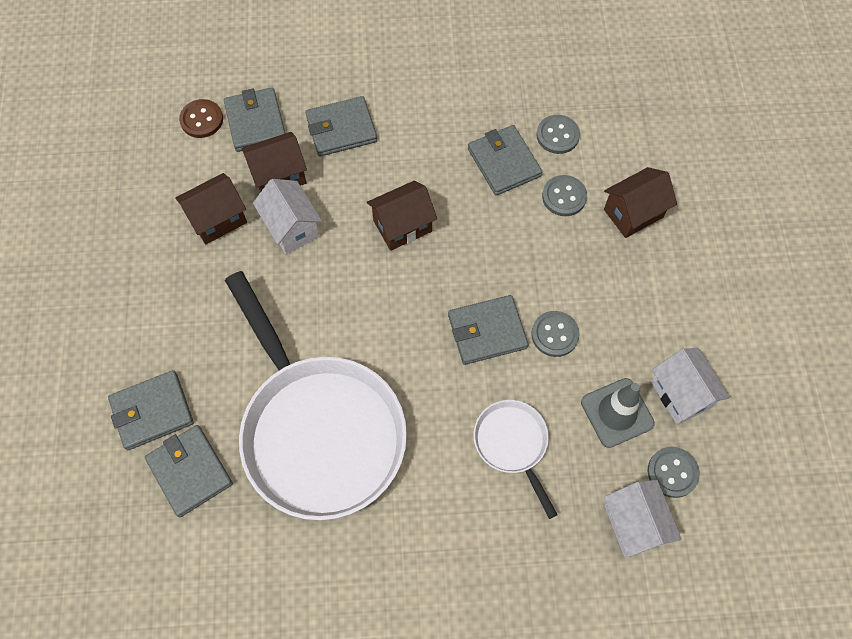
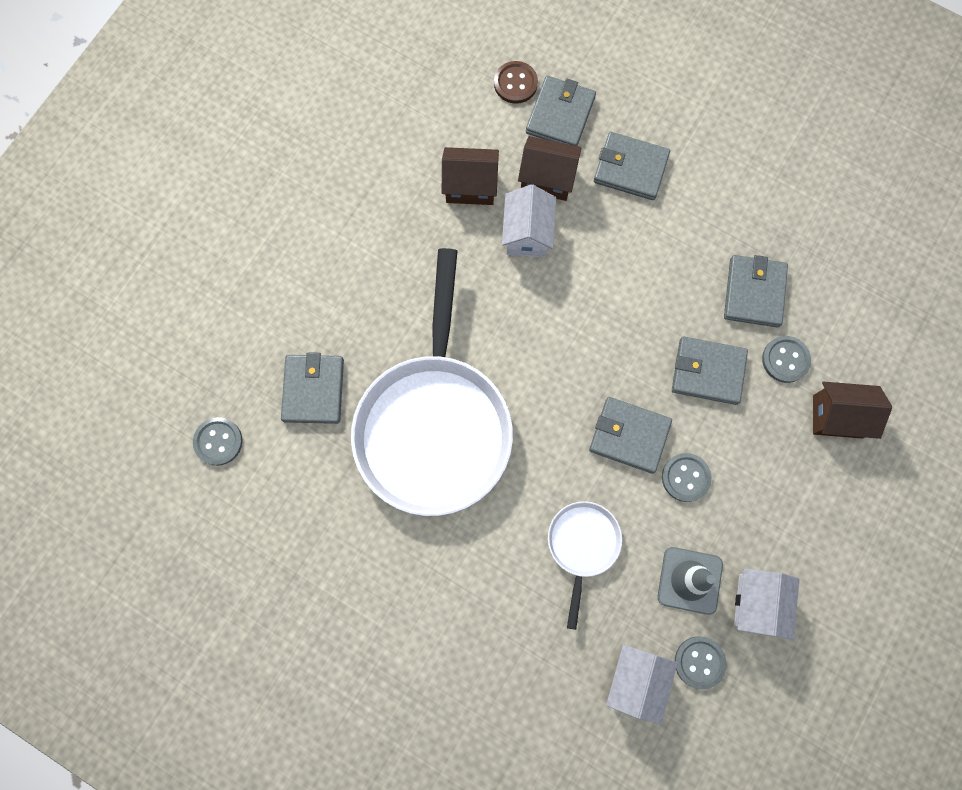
camera: 35 degrees right, 10 degrees up
(152, 411) = (315, 320): grey wallet -> grey wallet (708, 372)
(402, 226) = (622, 294): brown house -> none
(557, 135) = (822, 298): grey button -> grey button (218, 441)

